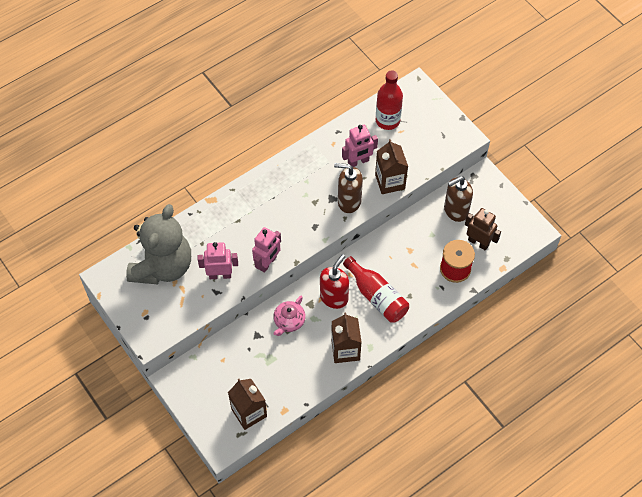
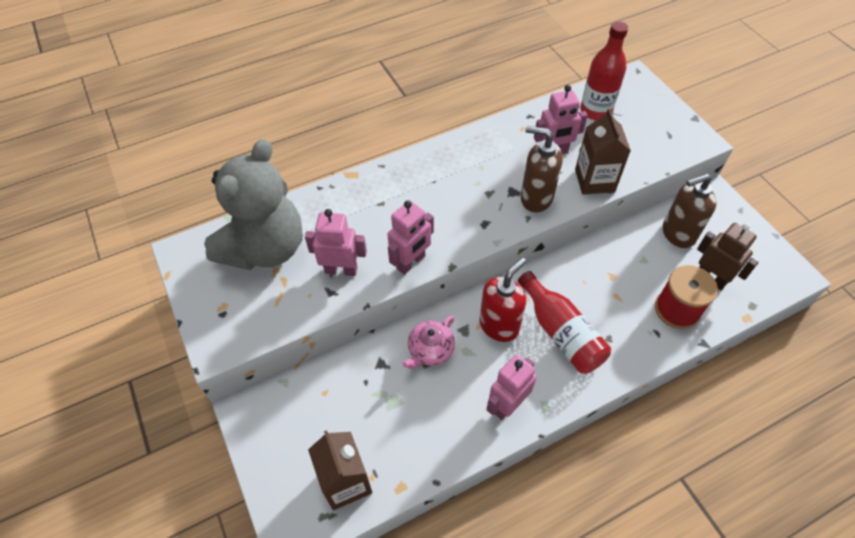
camera: 10 degrees right, 5 degrees down
(345, 350) = (507, 405): brown carton -> pink robot

